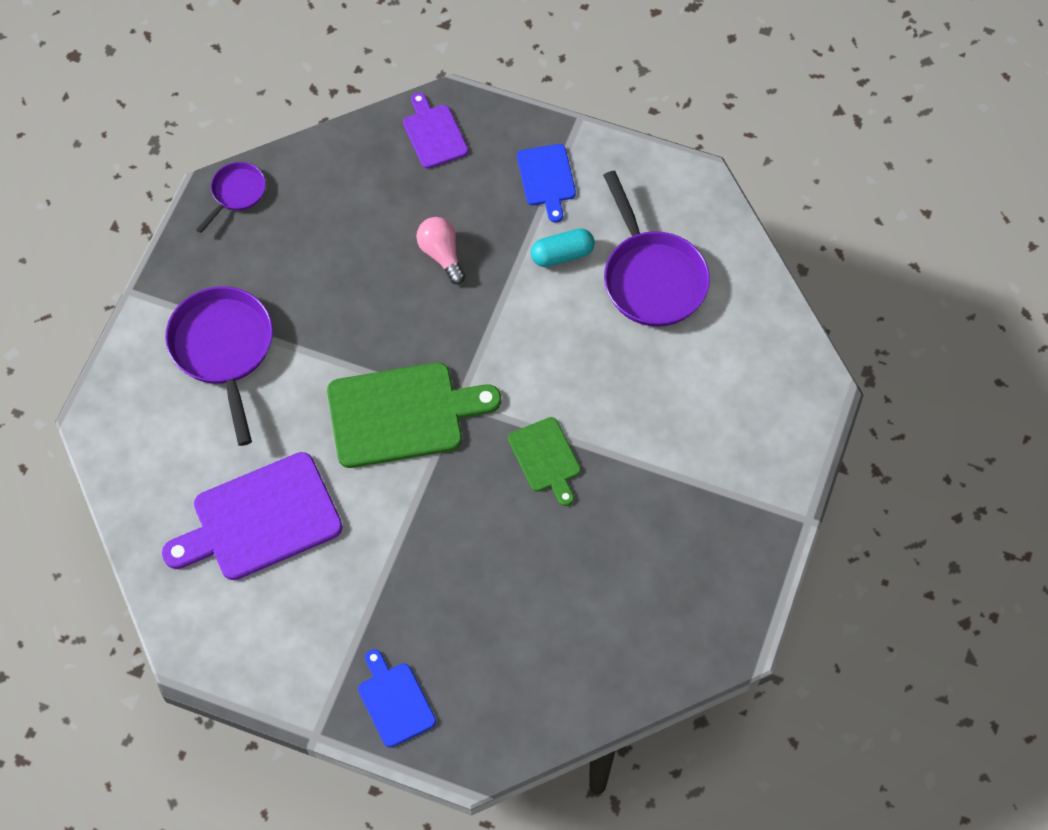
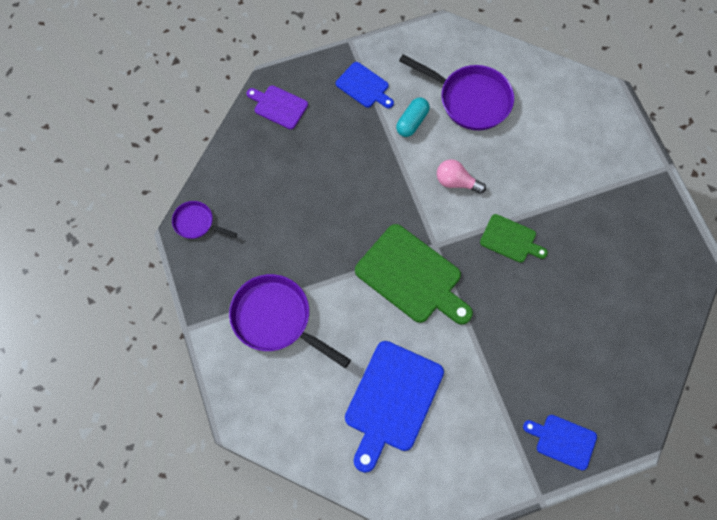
camera: 40 degrees left, 5 degrees up
(236, 193) = (196, 223): purple pan -> purple pan turned 60 degrees counterclockwise
(260, 519) = (392, 400): purple cutting board -> blue cutting board
(402, 414) = (412, 276): green cutting board -> green cutting board turned 90 degrees clockwise
(441, 254) = (347, 170): pink light bulb -> pink light bulb (456, 182)

